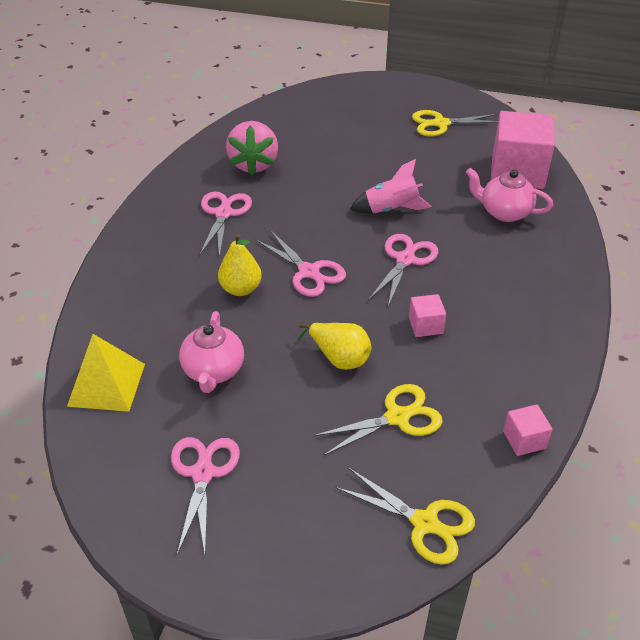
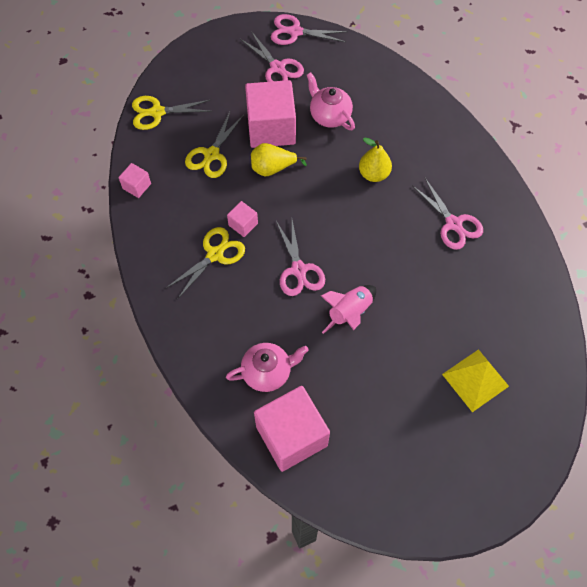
camera: 140 degrees right, 20 degrees up
(106, 384) = (372, 74): yellow pyramid -> yellow pyramid (475, 380)
(253, 164) = (491, 287): pink strawberry -> none
(295, 401) = (271, 128): none -> pink cube
(308, 272) = (348, 215): pink scissors -> pink scissors (295, 32)
(441, 124) = (404, 460): yellow scissors -> yellow scissors (215, 254)

